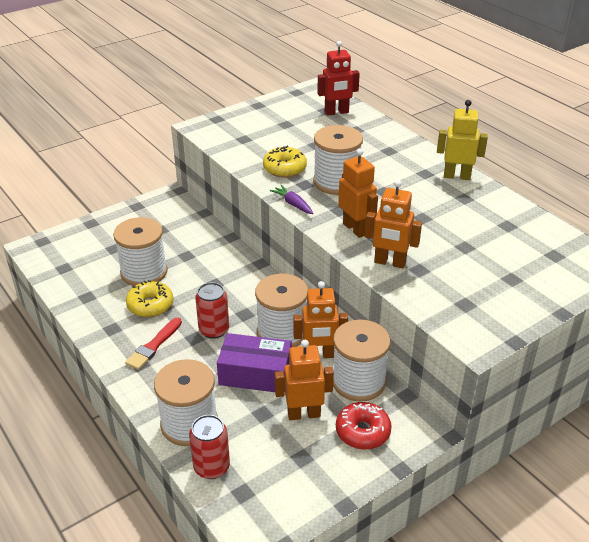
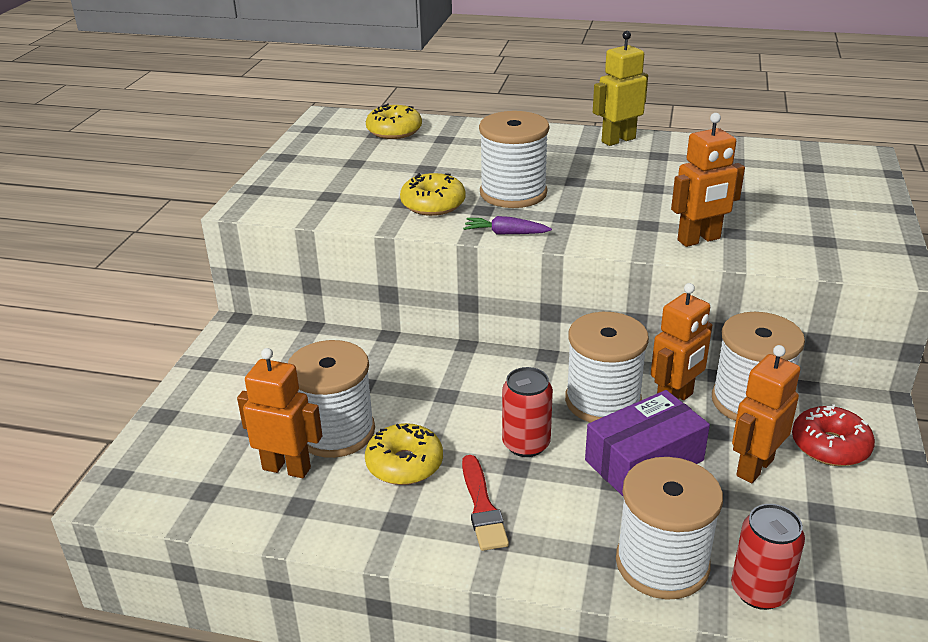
camera: 40 degrees left, 5 degrees down
(336, 112) = (394, 131): red robot -> yellow donut
(355, 229) = (611, 226): orange robot -> orange robot (287, 468)

